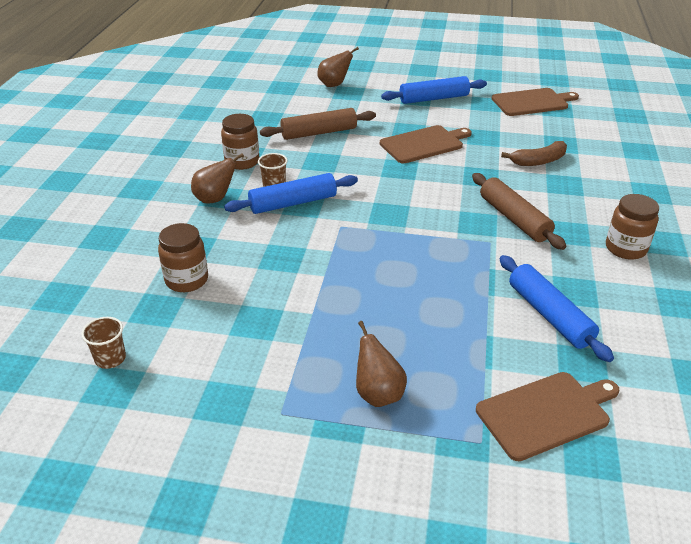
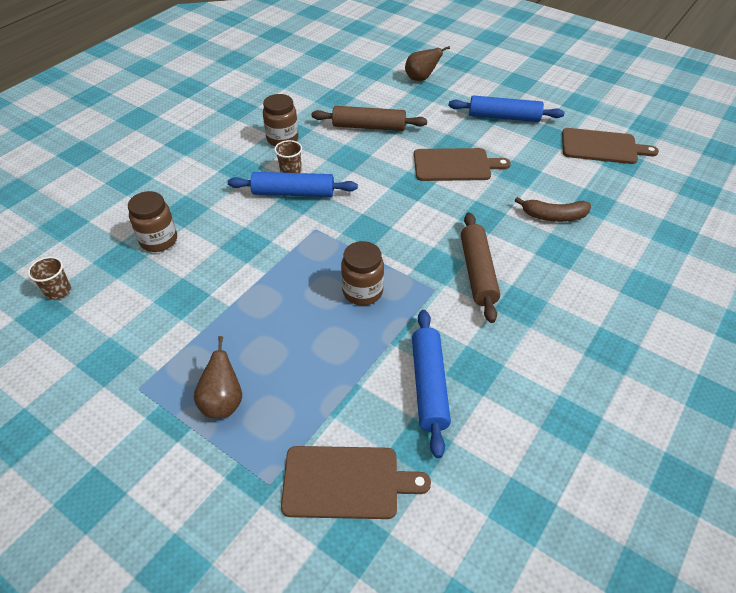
camera: 25 degrees right, 10 degrees up
(215, 199) = (235, 170): brown pear -> none
(625, 248) = (564, 342): brown jar -> brown jar (362, 291)

